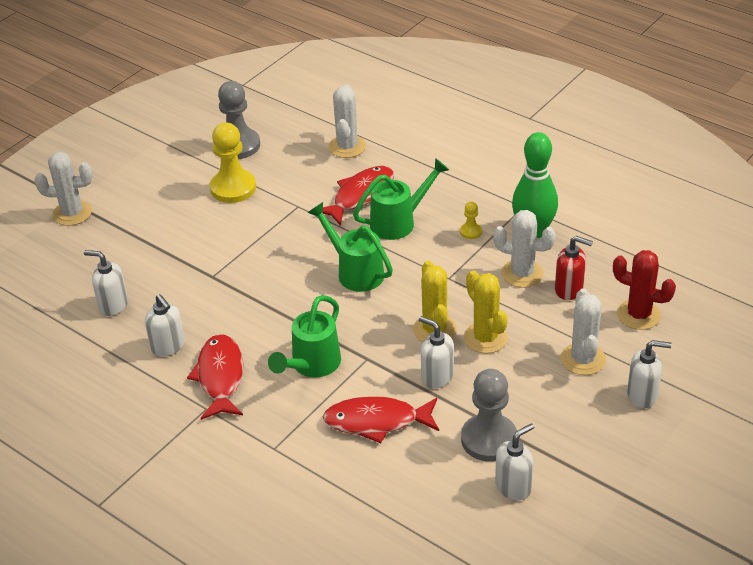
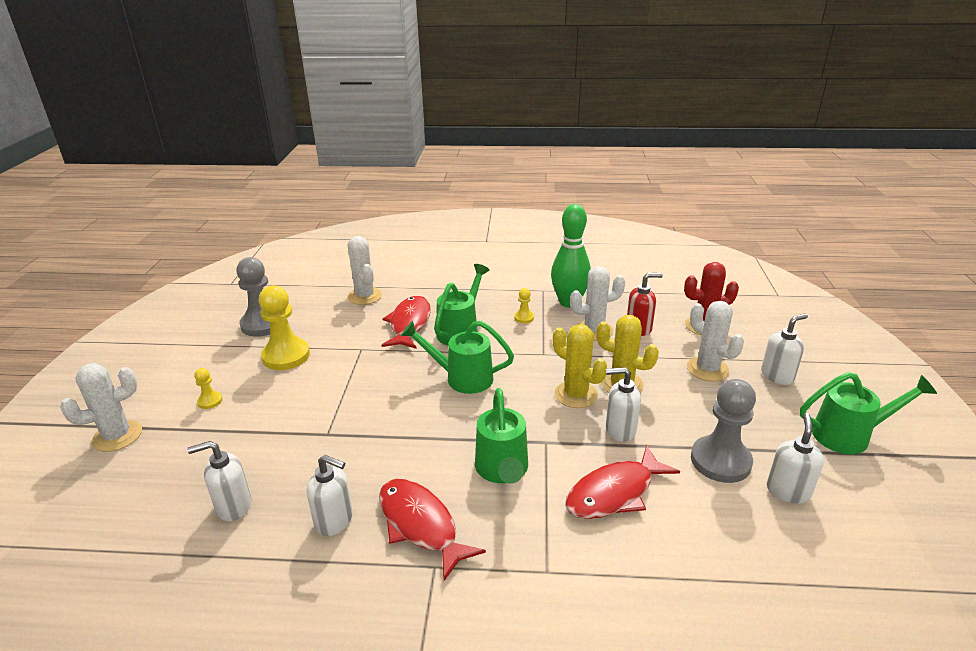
camera: 35 degrees left, 10 degrees down
(150, 209) = (210, 401): none -> yellow pawn
(631, 474) = (849, 435): none -> green watering can

